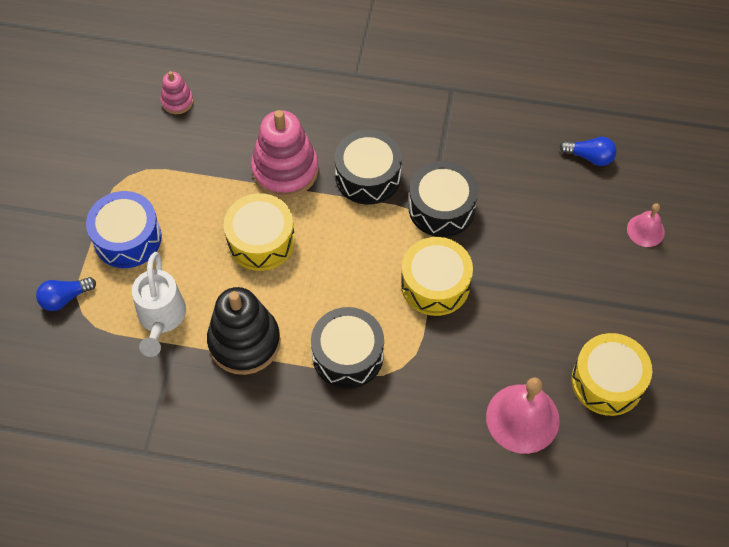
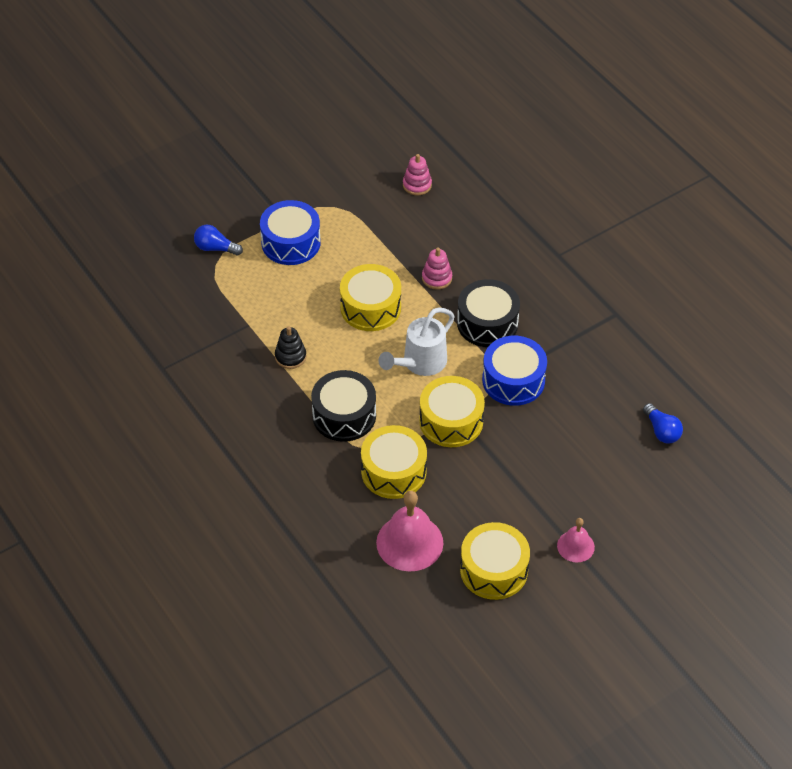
camera: 45 degrees right, 10 degrees down
(161, 318) = (257, 303): white watering can -> white watering can (420, 363)
(244, 342) = (290, 356): black stacking toy -> black stacking toy, size x0.50
(285, 170) = (437, 278): pink stacking toy -> pink stacking toy, size x0.50
(441, 208) = (513, 380): black drum -> blue drum
(441, 368) = (393, 471): none -> yellow drum
(645, 230) = (642, 506): pink bell -> pink bell (575, 546)

